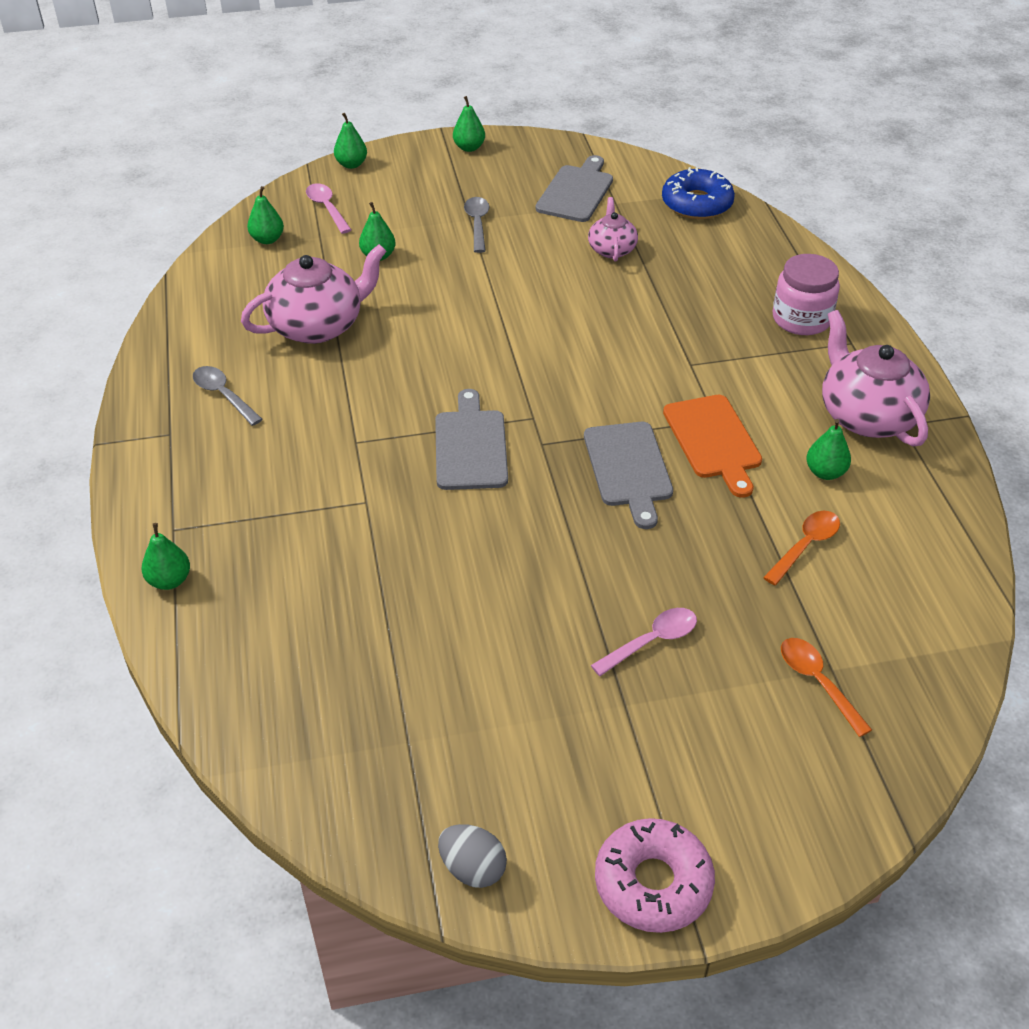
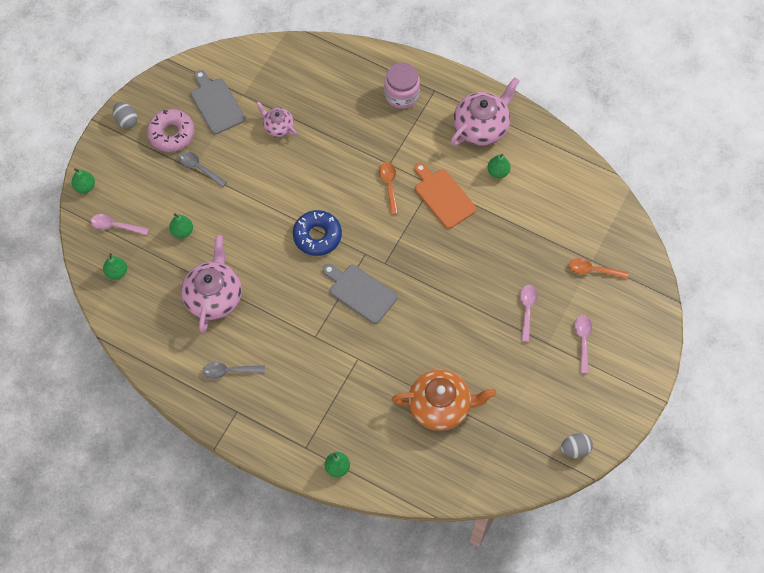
camera: 50 degrees left, 20 degrees up
(379, 637) = (440, 406): none -> orange teapot
(469, 148) = (126, 121): green pear -> grey egg
(628, 468) = (430, 242): grey cutting board -> none
(653, 883) = (627, 395): pink donut -> pink donut (171, 134)
(681, 749) = (583, 341): none -> pink spoon
(697, 204) = (279, 61): blue donut -> blue donut (317, 236)
(713, 441) = (443, 196): orange cutting board -> orange cutting board turned 150 degrees counterclockwise
(805, 546) = (528, 215): orange spoon -> orange spoon (389, 185)
(867, 416) = (481, 127): pink teapot -> pink teapot turned 120 degrees clockwise

